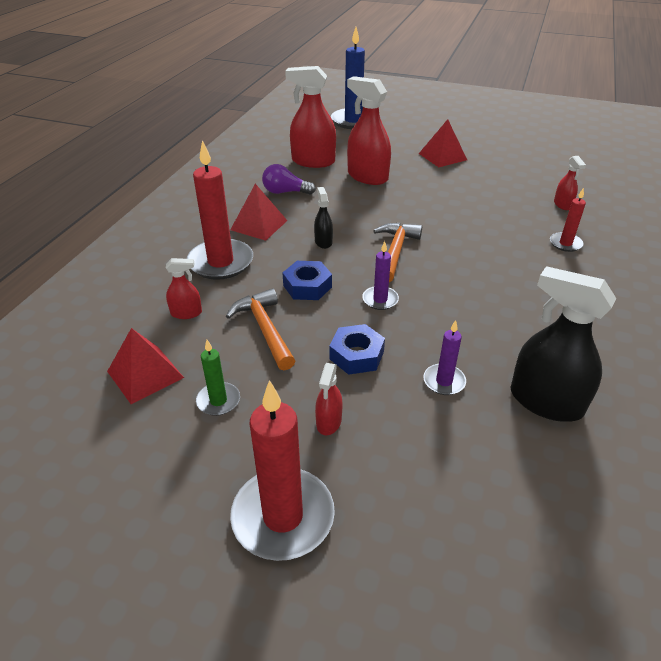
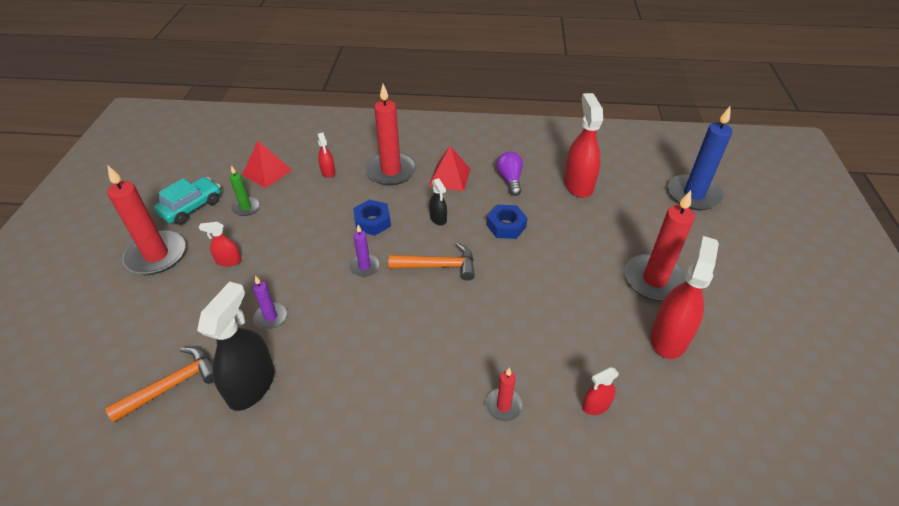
camera: 75 degrees right, 5 degrees up
(179, 471) = (191, 207): none -> turquoise car
(265, 329) = (317, 211): orange hammer -> orange hammer (172, 385)
(323, 242) = (438, 218): black spray bottle -> black spray bottle turned 90 degrees clockwise
(356, 355) = (295, 263): blue nut -> blue nut (506, 226)
(367, 177) = (569, 226): red spray bottle -> red spray bottle (669, 337)
(442, 156) = (654, 280): red pyramid -> red candle

